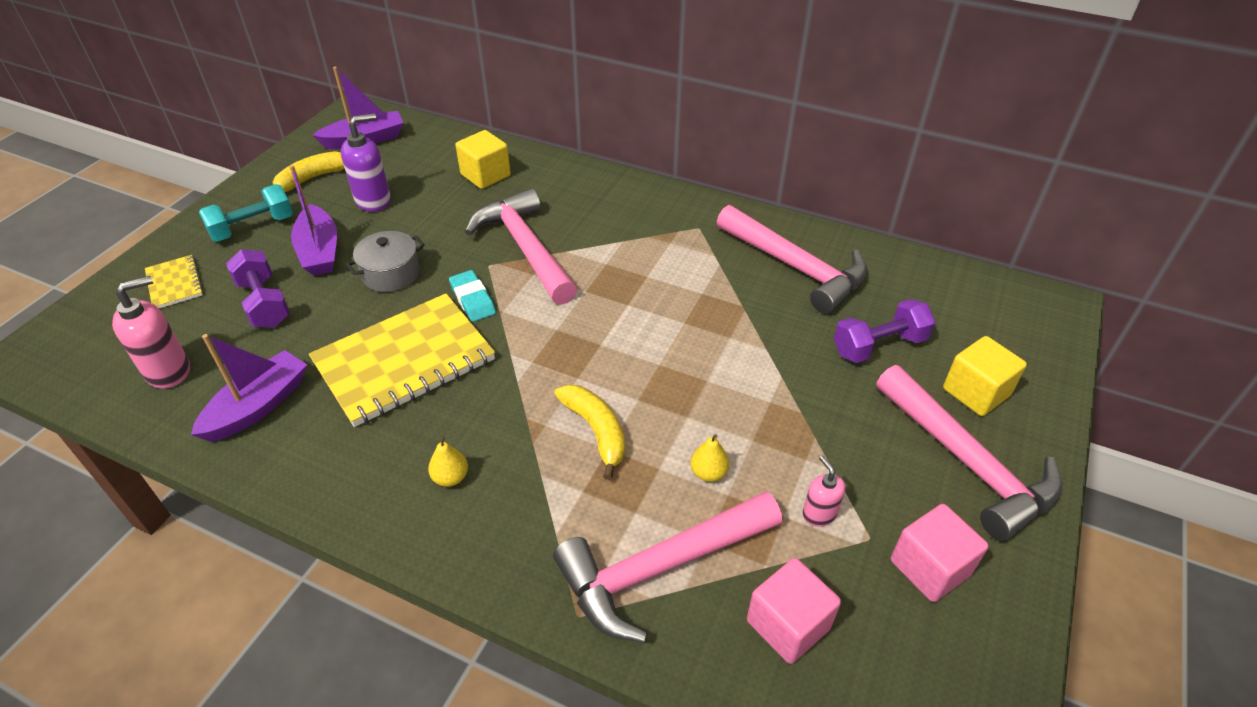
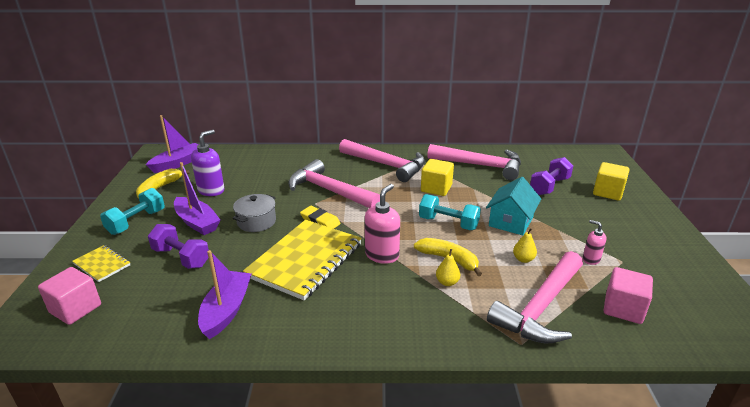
camera: 25 degrees left, 15 degrees down
(169, 371) = (140, 311): pink soap dispenser -> pink soap dispenser (382, 255)
(451, 477) = (387, 306): yellow pear -> yellow pear (447, 282)
(472, 299) = (320, 221): turquoise eraser -> yellow eraser
(485, 175) = (273, 164): yellow cube -> yellow cube (436, 188)
(649, 365) = (448, 223): none -> turquoise dumbbell
(750, 394) = (511, 221): none -> turquoise house
(929, 567) = (658, 264): pink cube -> pink cube (75, 309)
(966, 462) = (631, 219): pink hammer -> pink hammer (386, 165)

